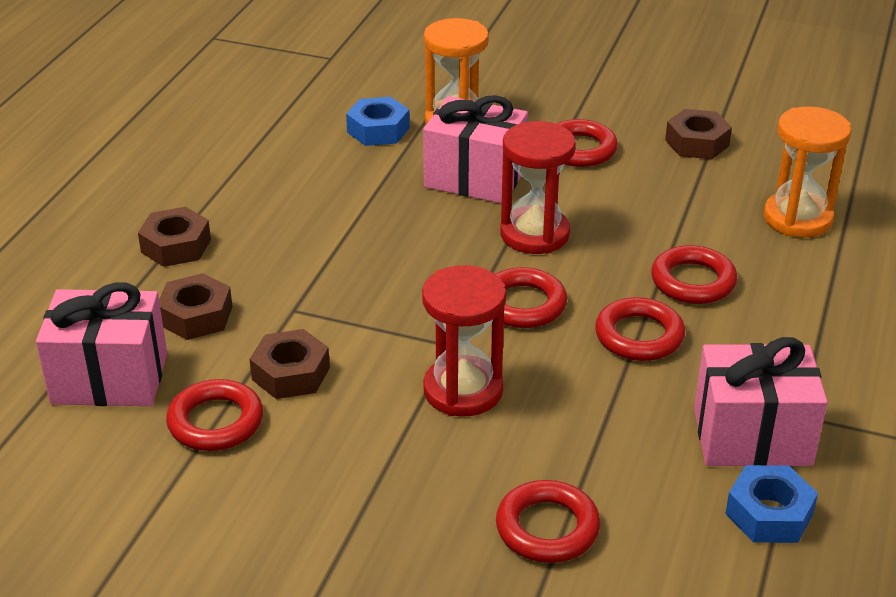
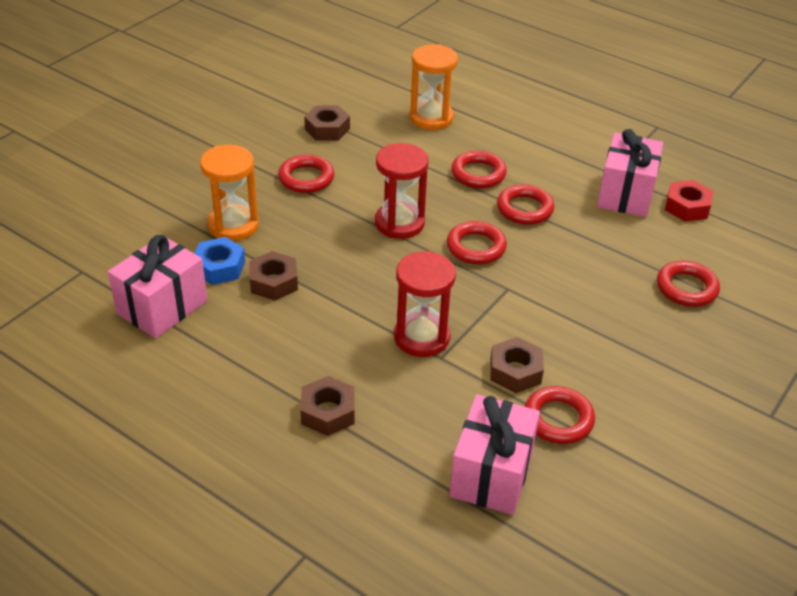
camera: 75 degrees left, 5 degrees up
(196, 316) = (429, 412): brown nut -> brown nut (274, 282)
(463, 390) = (556, 293): red hourglass -> red hourglass (421, 337)
(475, 178) = (316, 233): pink gift -> pink gift (162, 307)
(769, 514) = (687, 207): blue nut -> red nut

